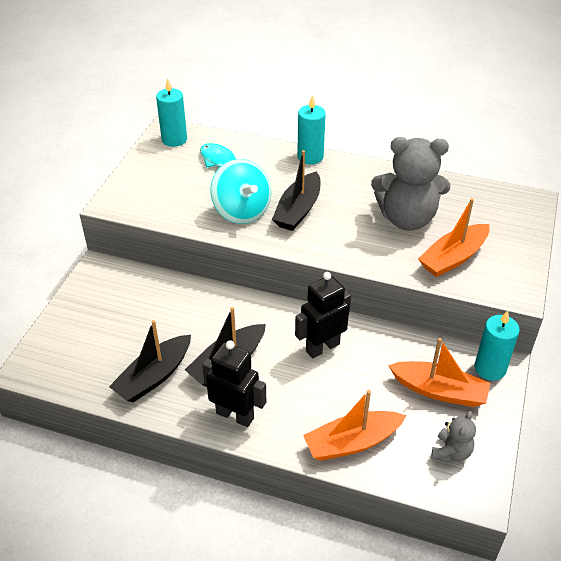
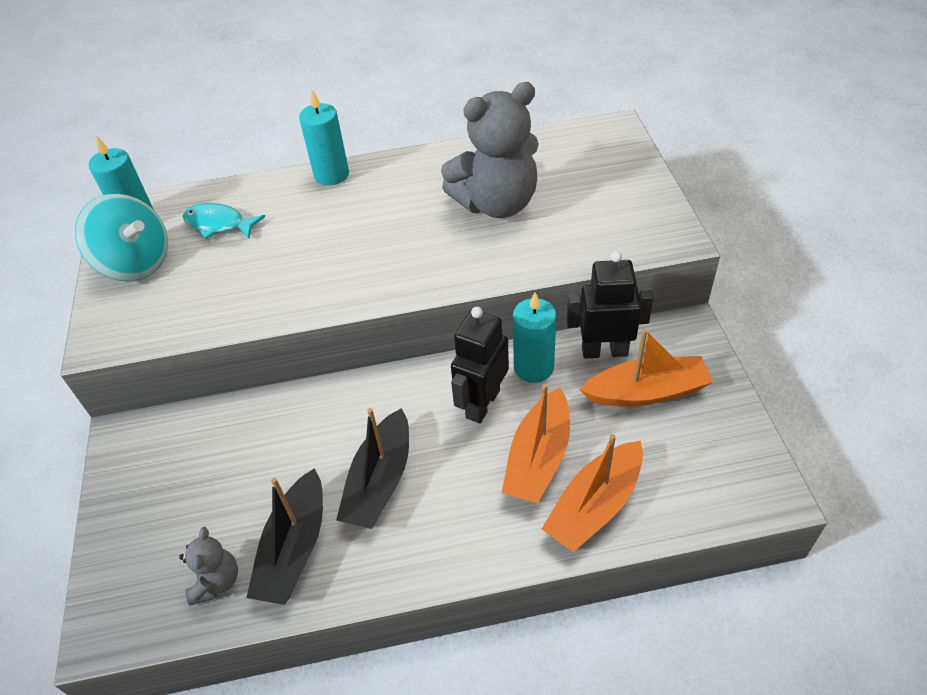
camera: 25 degrees left, 5 degrees up
(235, 415) = (433, 545): black robot -> black robot (604, 351)
(241, 211) = (289, 277): turquoise spinning top -> turquoise spinning top (136, 263)
(298, 210) = (361, 246): black boat -> none
(451, 452) = (708, 458): grey teddy bear -> grey teddy bear (216, 581)
(453, 258) = (579, 228): orange boat -> orange boat (538, 458)
(490, 368) = (680, 339): turquoise candle -> turquoise candle (533, 367)

